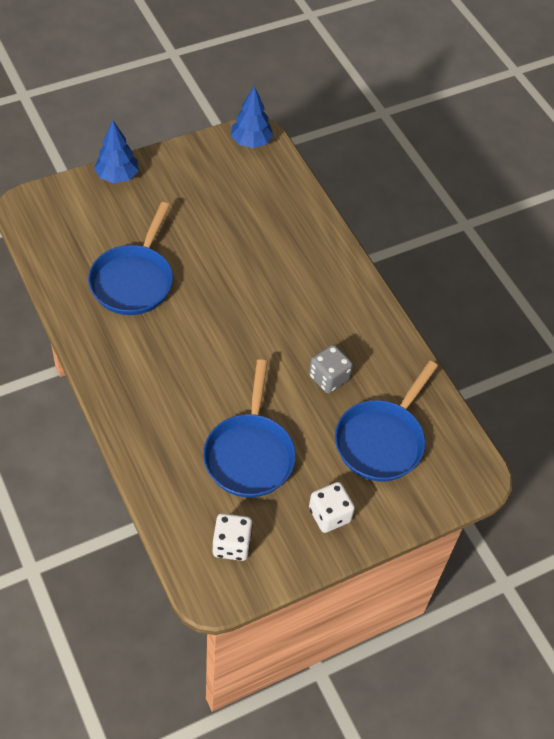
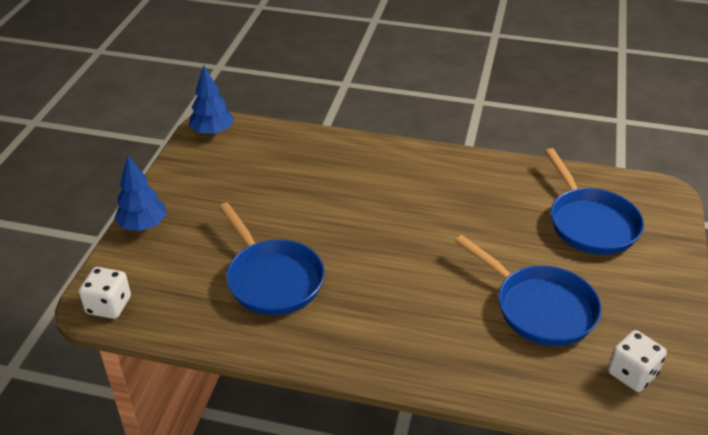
camera: 45 degrees left, 15 degrees down
(328, 378) = (501, 218): grey dice -> none
(329, 515) = (644, 293): white dice -> white dice (109, 305)

